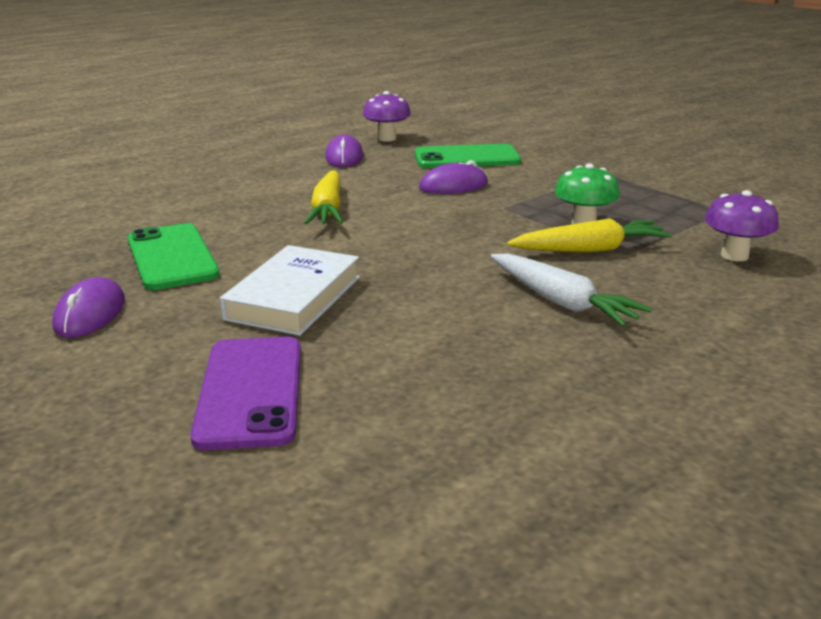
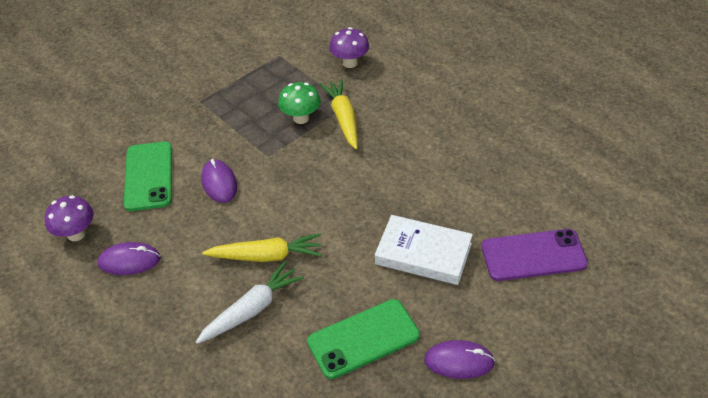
camera: 90 degrees left, 20 degrees up
(561, 302) = (416, 135): white carrot -> white carrot (252, 309)

